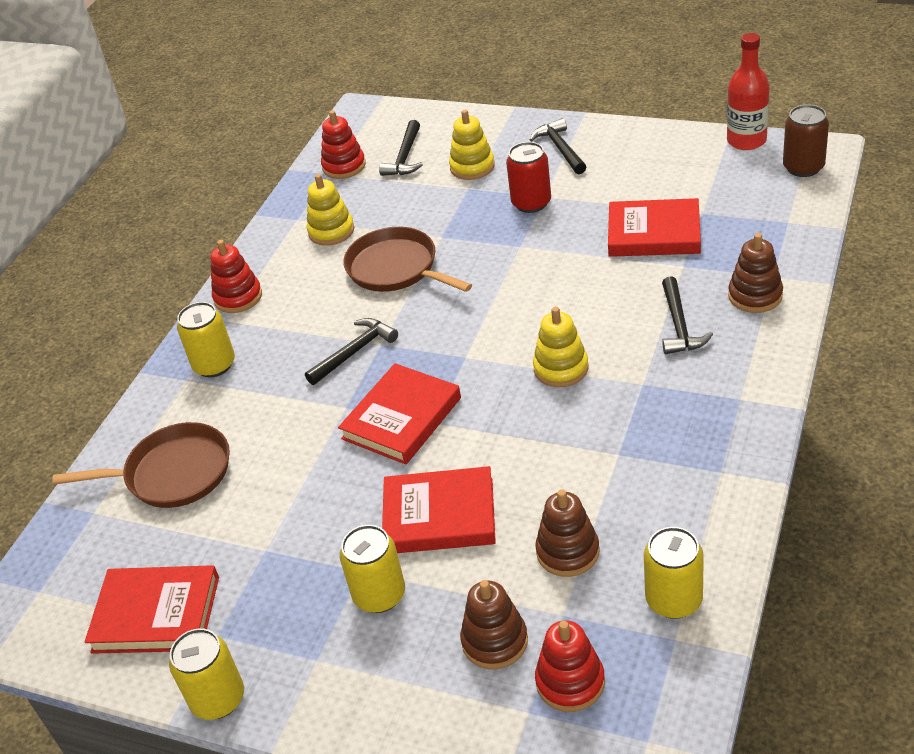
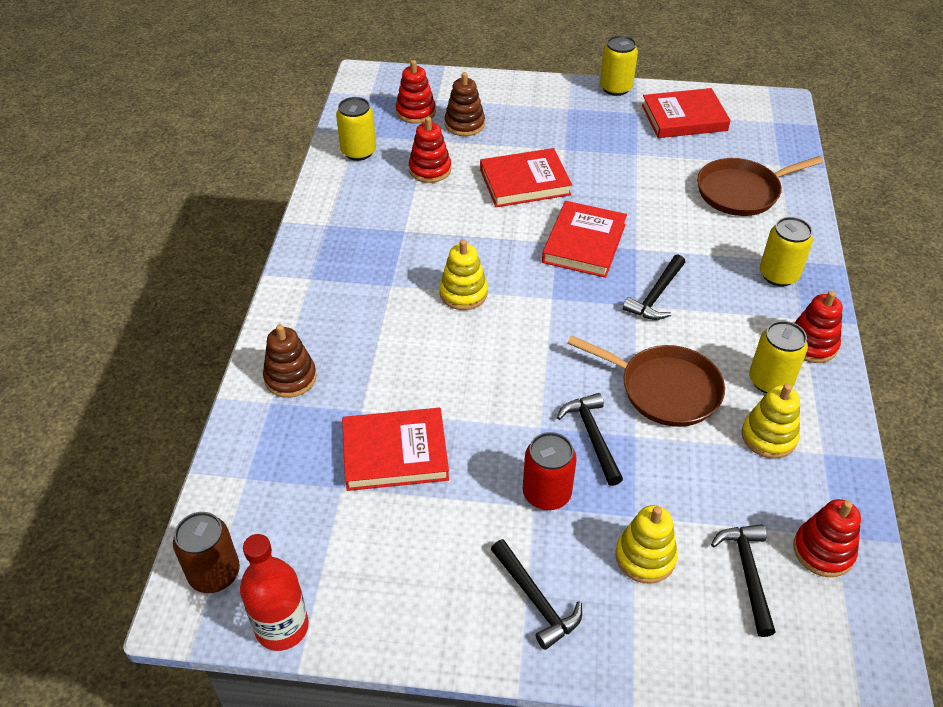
camera: 160 degrees right, 5 degrees up
(379, 595) = (545, 138): yellow can -> yellow can (770, 381)
(568, 552) = (430, 170): brown stacking toy -> red stacking toy
(679, 325) = (362, 342): black hammer -> black hammer (592, 437)

